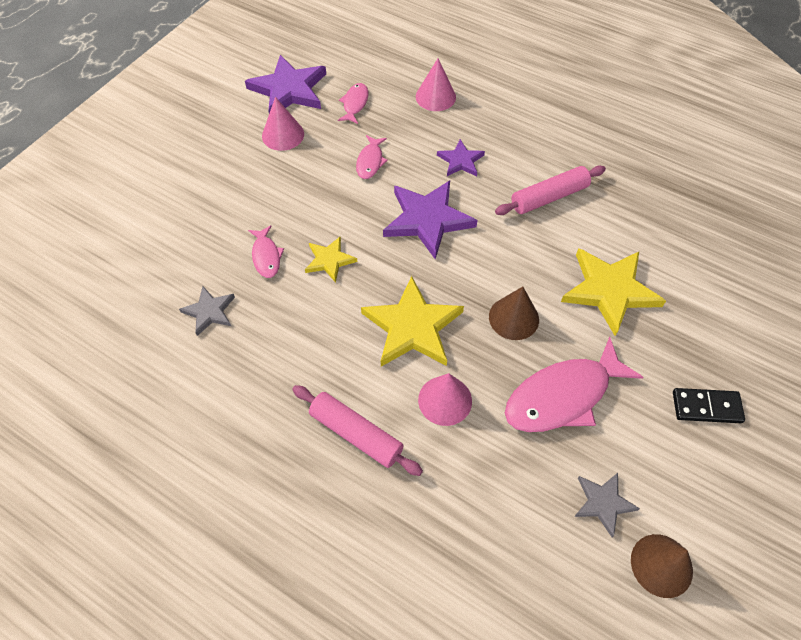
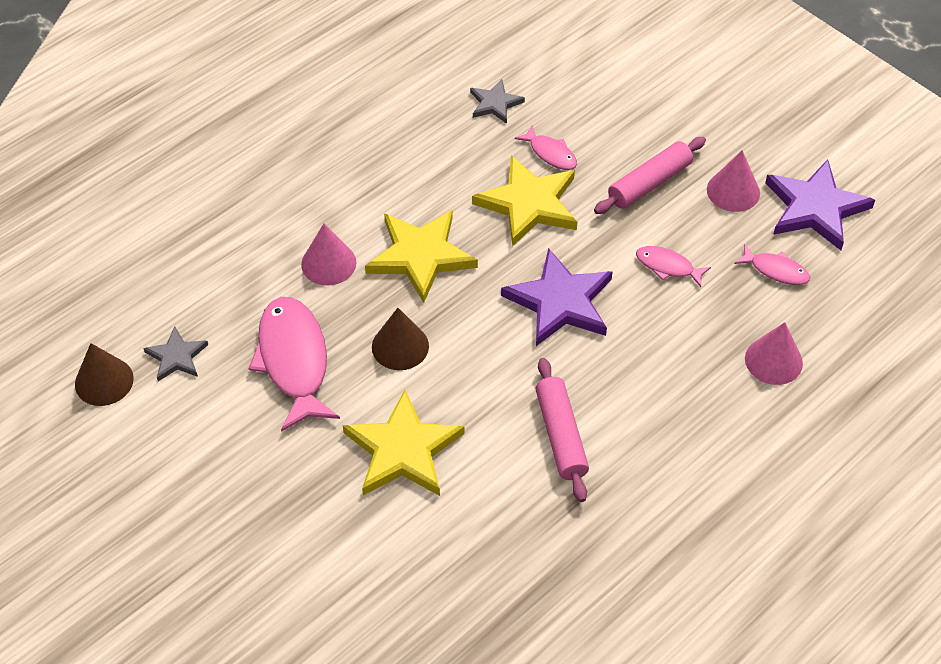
camera: 105 degrees right, 5 degrees down
(266, 256) = (550, 153): pink fish -> pink fish turned 135 degrees counterclockwise
(329, 260) = (529, 204): yellow star -> yellow star, size x1.84
(356, 434) = (322, 190): pink rolling pin -> pink rolling pin (649, 183)
(460, 161) = (647, 358): purple star -> none
(706, 407) = (229, 485): black domino -> none

